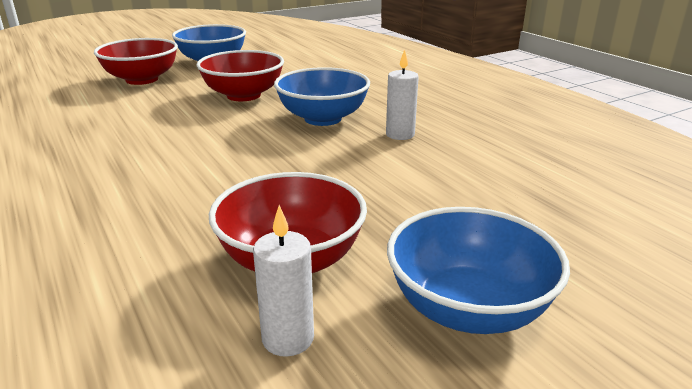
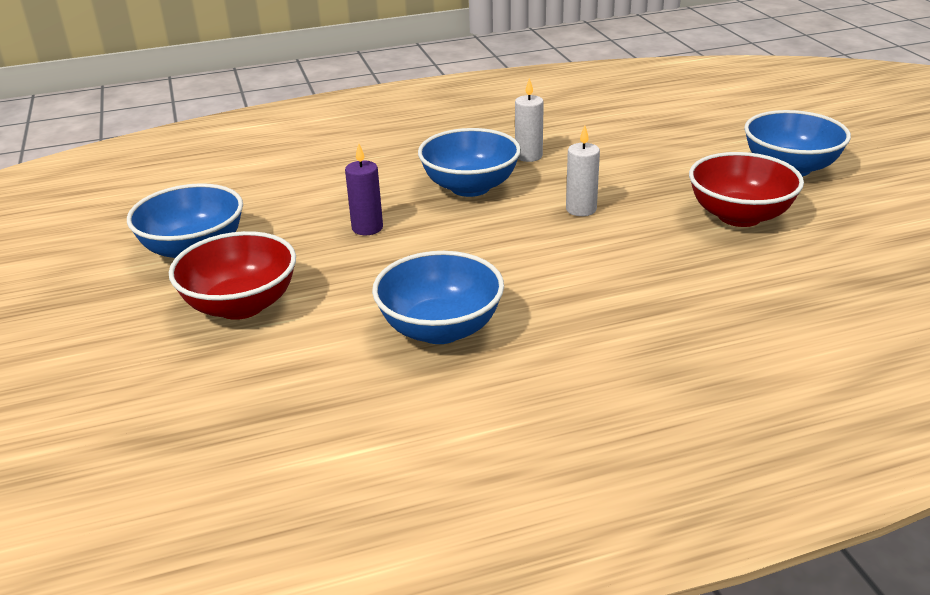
camera: 75 degrees left, 5 degrees up
(90, 130) = (440, 329): none -> blue bowl
(243, 95) = (367, 228): red bowl -> purple candle
(288, 338) = (823, 221): white candle -> white candle (581, 209)

